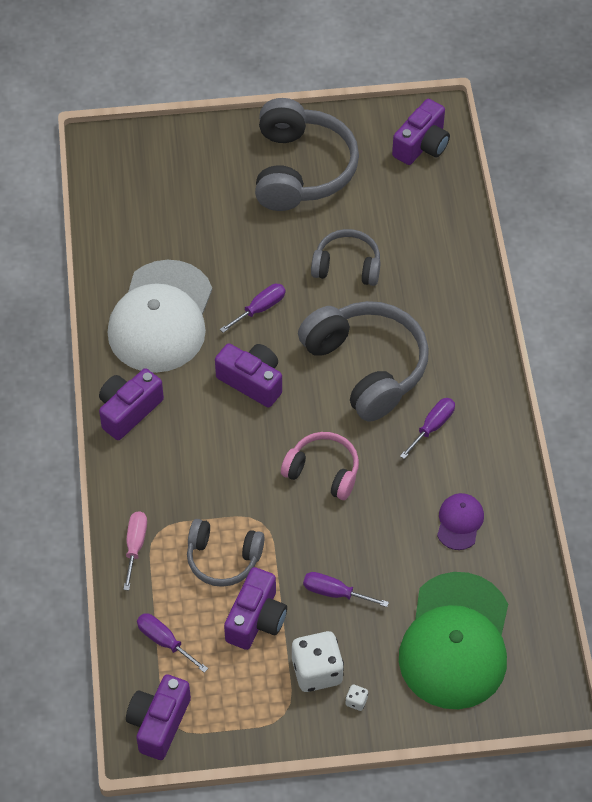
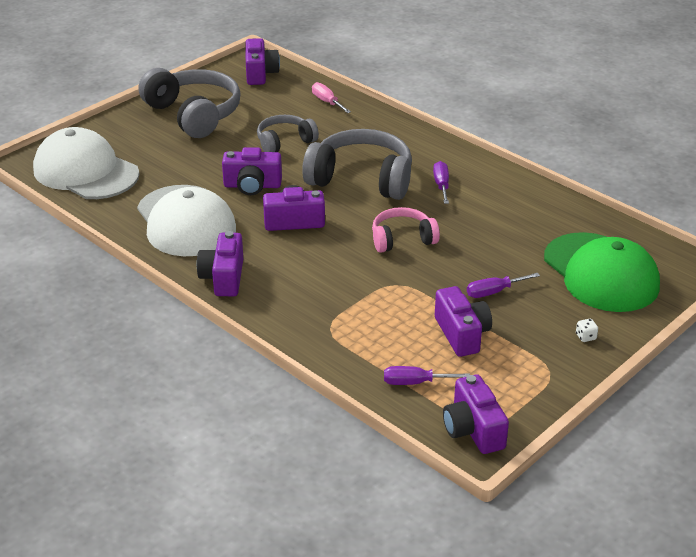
camera: 40 degrees left, 20 degrees down
(135, 191) = (86, 172): none -> white cap
(135, 546) = (323, 344): pink screwdriver -> pink screwdriver (327, 102)
(223, 559) = (395, 316): grey headphones -> none
(260, 309) = (252, 186): purple screwdriver -> purple camera
(317, 671) = (539, 337): white dice -> none
(459, 522) = (521, 218): purple cap -> none

